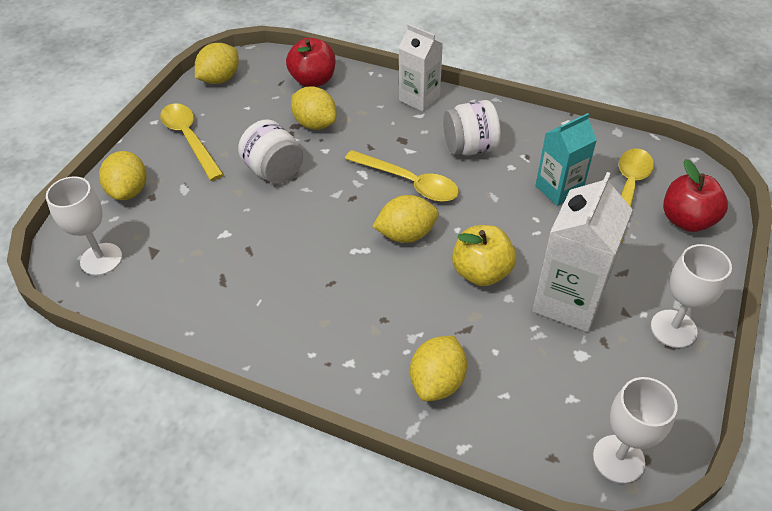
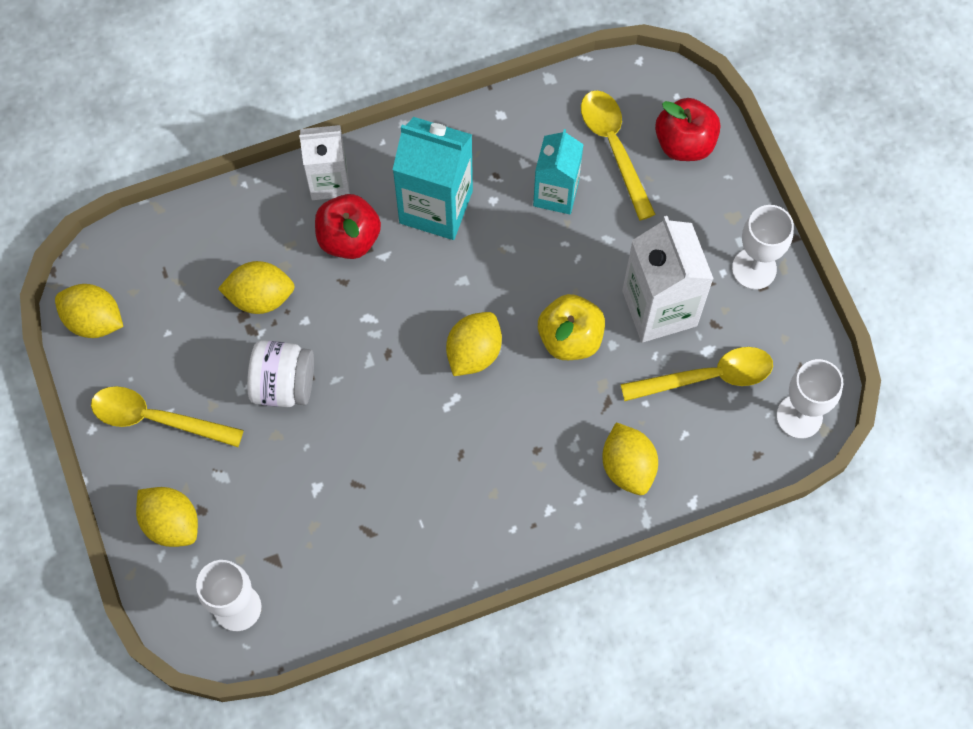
camera: 45 degrees left, 20 degrees up
(220, 79) = (94, 320): yellow lemon -> yellow lemon turned 60 degrees counterclockwise
(313, 80) = (196, 242): red apple -> red apple (349, 238)
(409, 182) = (421, 294): yellow spoon -> yellow spoon (707, 377)
(469, 147) = (436, 207): white jar -> turquoise carton

